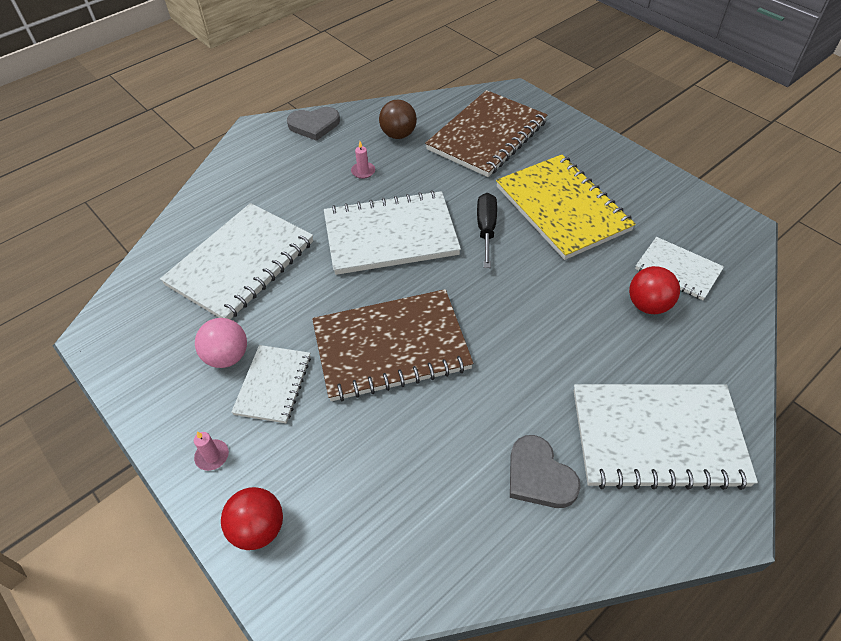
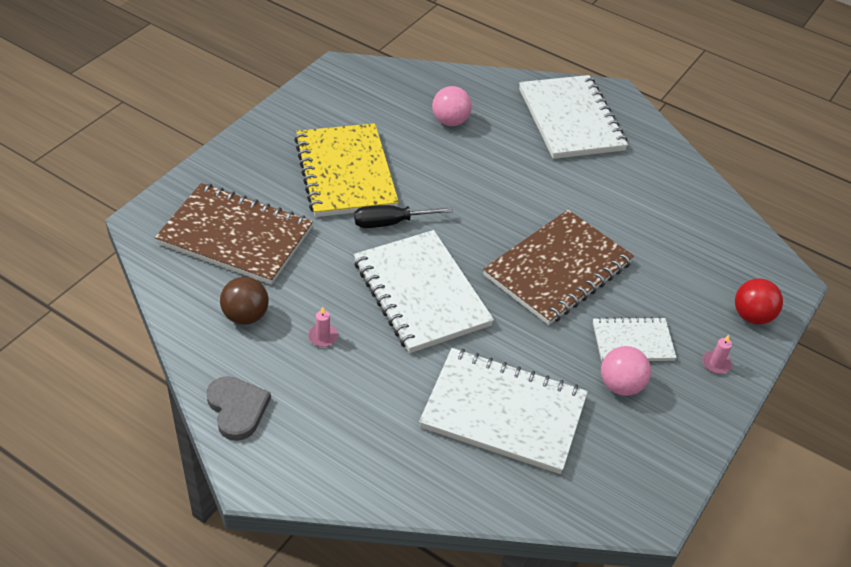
camera: 110 degrees left, 5 degrees down
(391, 347) = (557, 269): brown notebook -> brown notebook turned 75 degrees clockwise
(539, 476) = (629, 174): grey heart -> none
(562, 208) = (345, 173): yellow notebook -> yellow notebook turned 60 degrees counterclockwise
(648, 305) = (450, 121): red ball -> pink ball
(677, 270) = (404, 105): white notebook -> none

